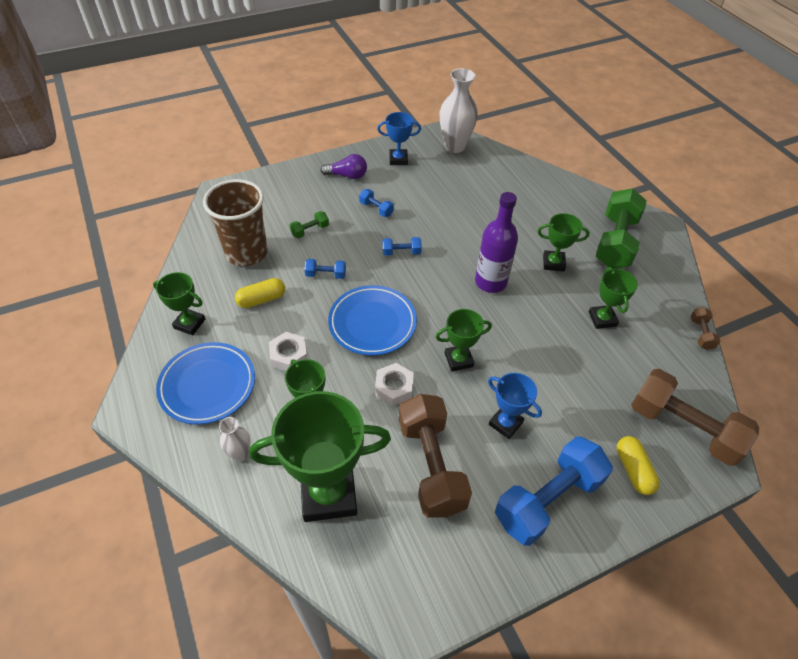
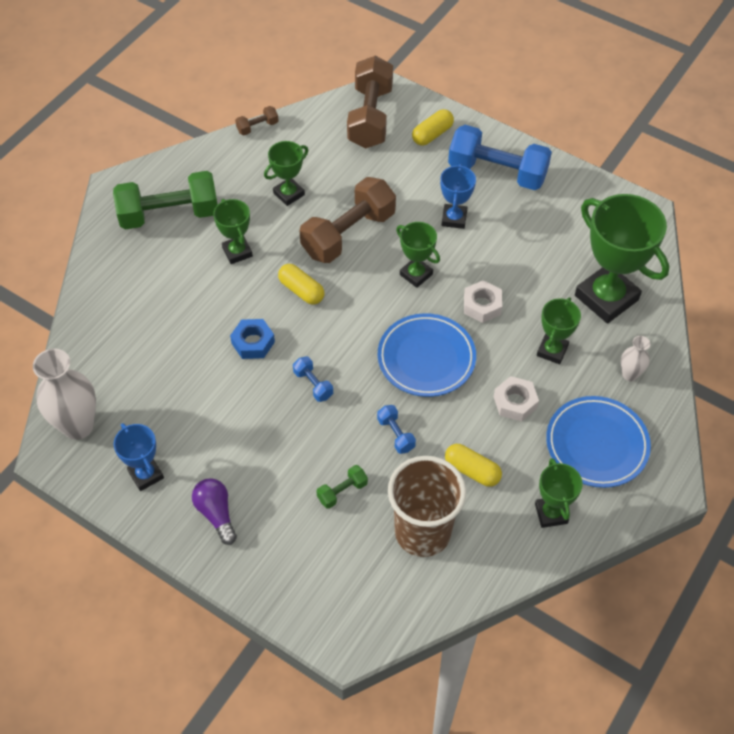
camera: 120 degrees left, 5 degrees up
(310, 230) = (342, 491): green dumbbell -> green dumbbell turned 60 degrees counterclockwise
(376, 209) = (259, 446): blue dumbbell -> none
(431, 465) = (529, 248): brown dumbbell -> brown dumbbell (348, 234)
(461, 238) = (253, 342): none -> blue nut
(490, 282) = (301, 290): purple bottle -> yellow capsule

